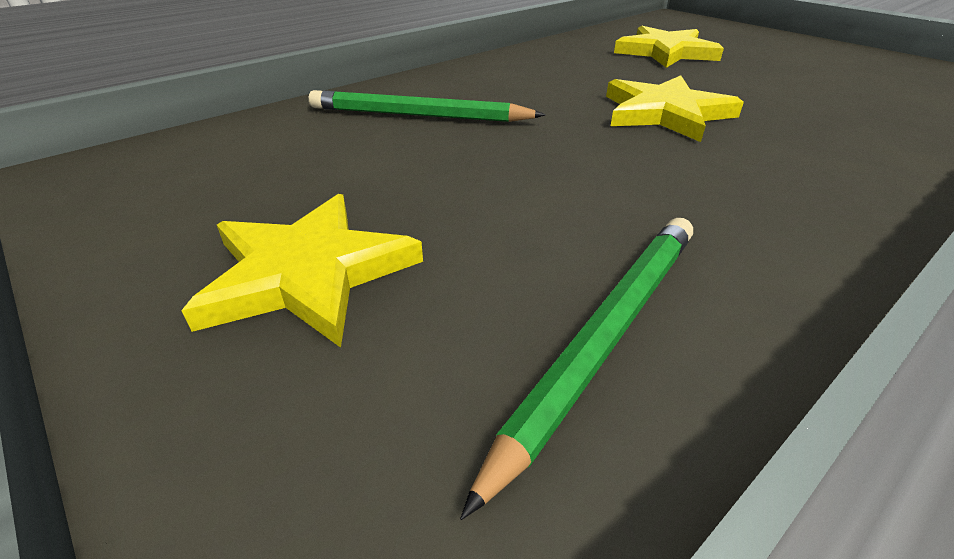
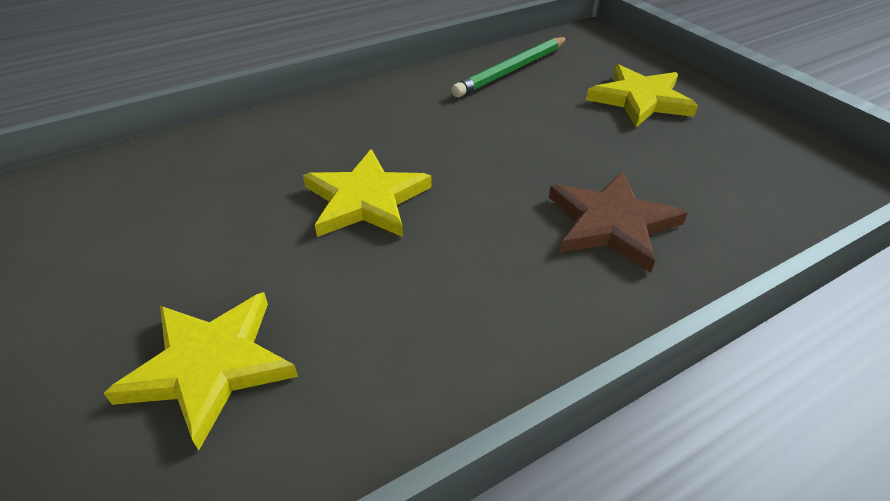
camera: 170 degrees left, 5 degrees up
(418, 115) = (611, 224): green pencil -> brown star

